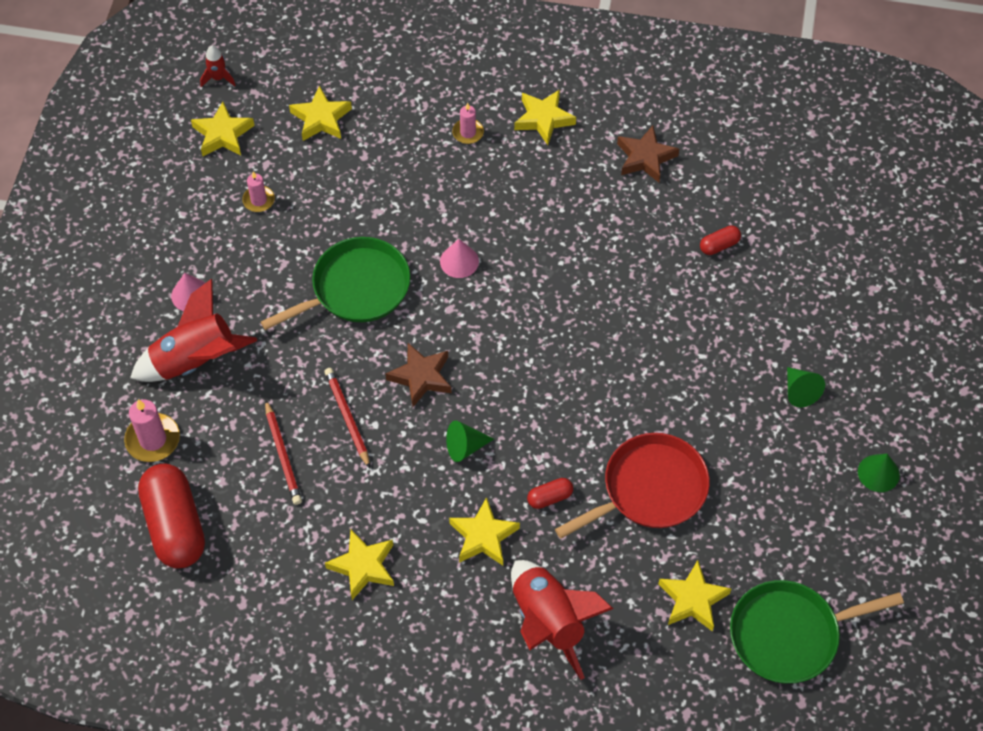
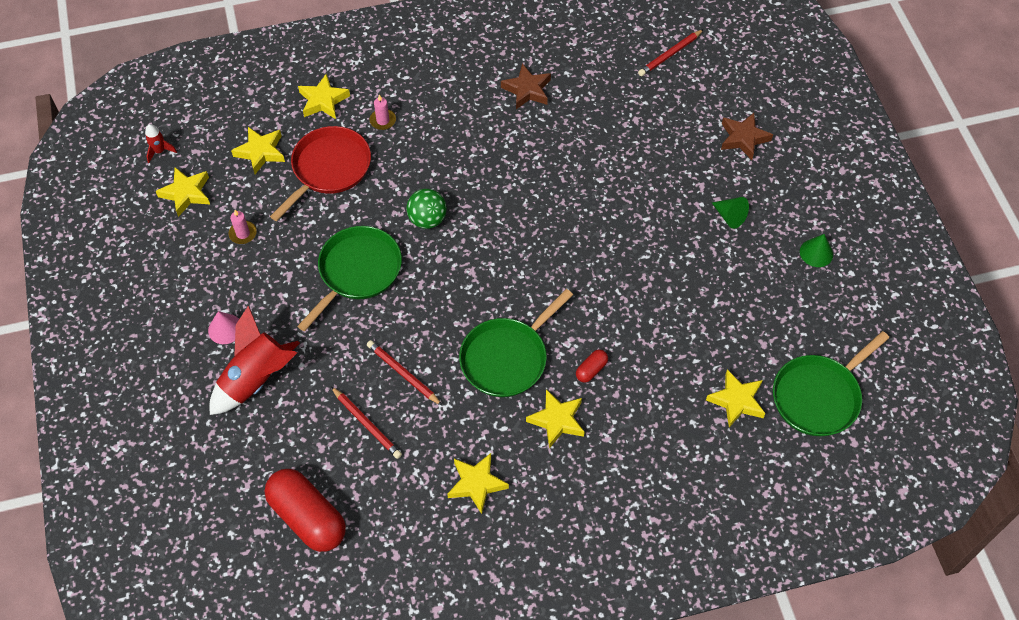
camera: 25 degrees left, 0 degrees up
(153, 439) = (253, 456): pink candle -> none
(421, 377) = (444, 319): brown star -> brown star (743, 138)
(459, 261) = (427, 219): pink cone -> green ball
(465, 447) = (507, 358): green cone -> green pan
(543, 119) = (435, 89): yellow star -> yellow star (323, 101)
(548, 622) = (640, 464): red rocket -> none
(650, 489) = (661, 332): red pan -> red pan (329, 168)
(719, 245) = (615, 133): red capsule -> none
(832, 178) = (670, 55): none -> red pencil

